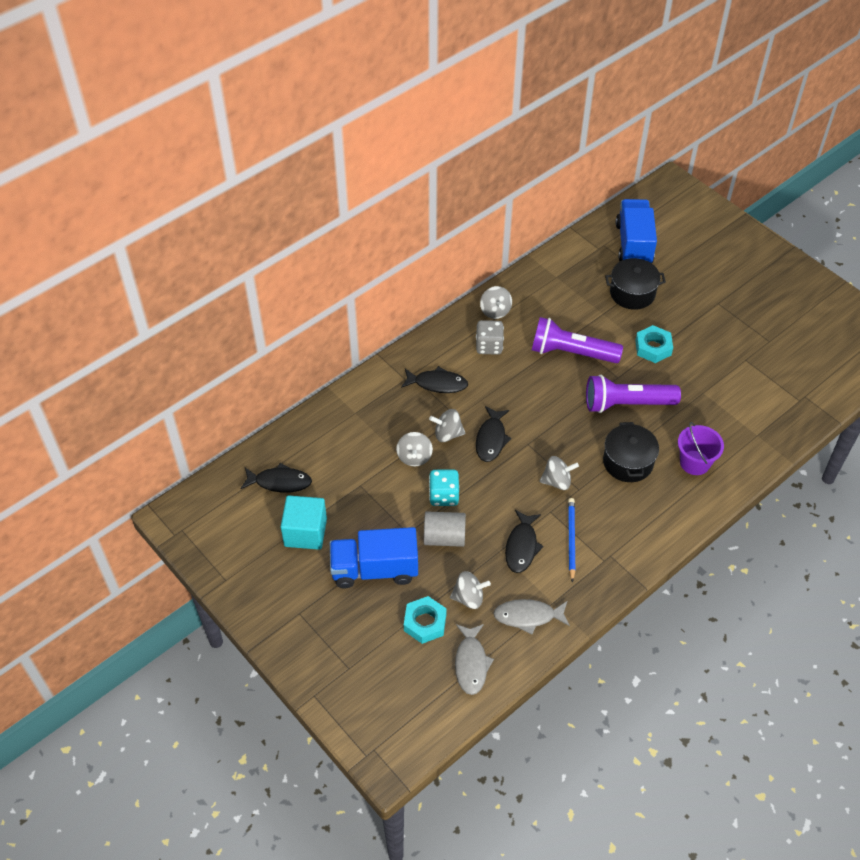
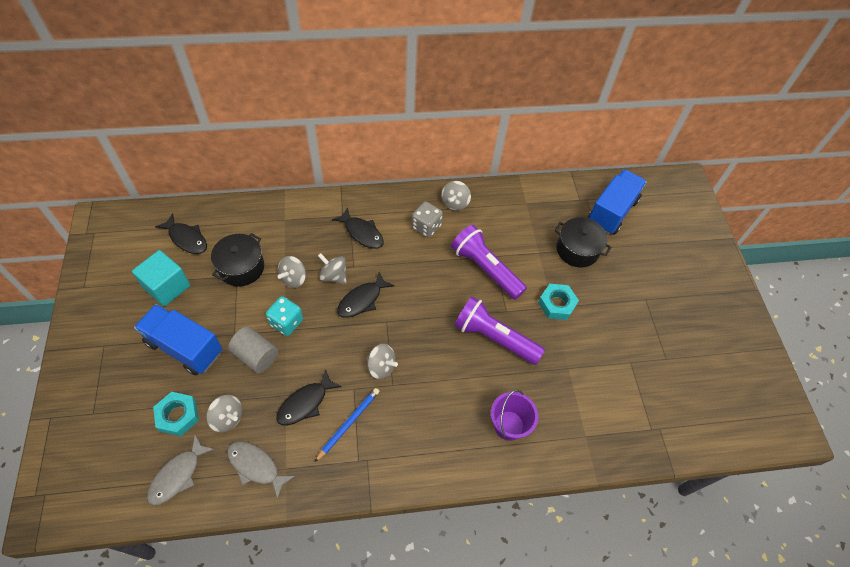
camera: 30 degrees right, 5 degrees up
(628, 462) = (452, 388): black pot -> black pot (241, 267)

